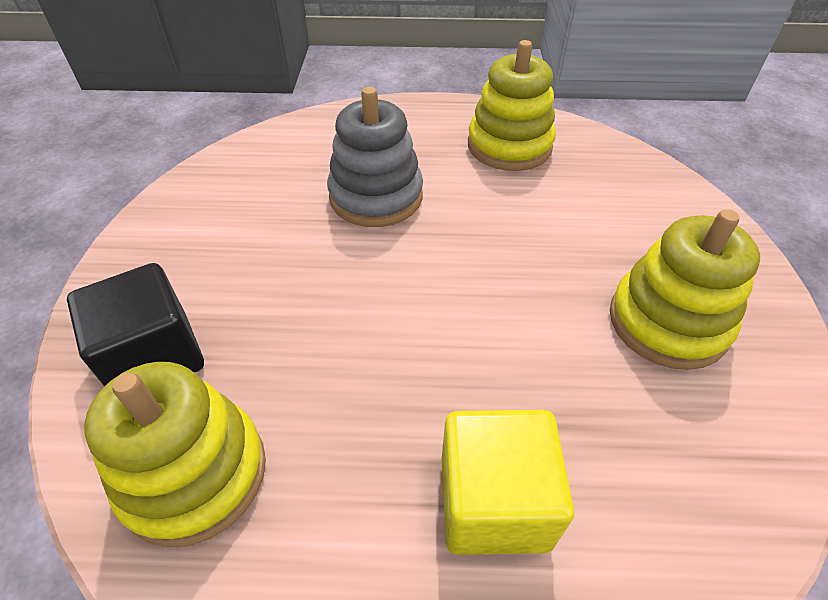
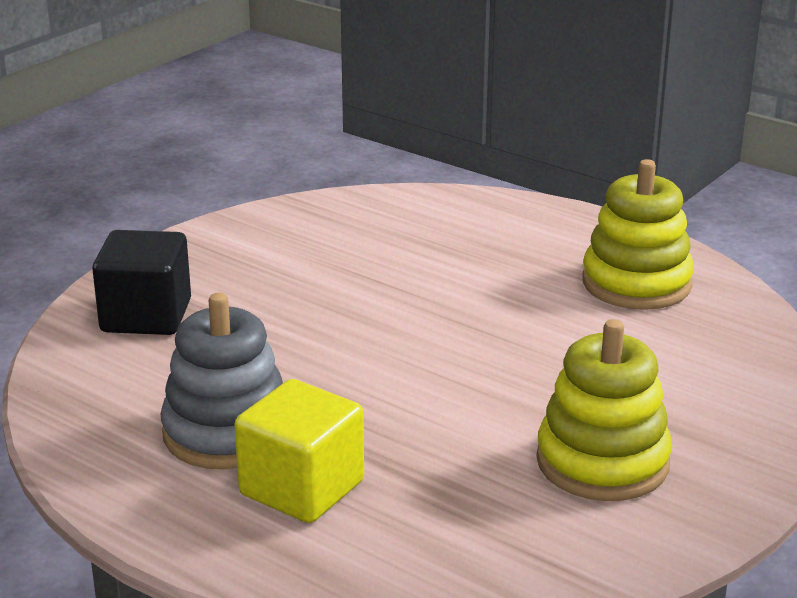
camera: 35 degrees right, 20 degrees down
(194, 474) = (115, 387): yellow stacking toy -> none
(376, 197) = (440, 277): grey stacking toy -> grey stacking toy (227, 433)

